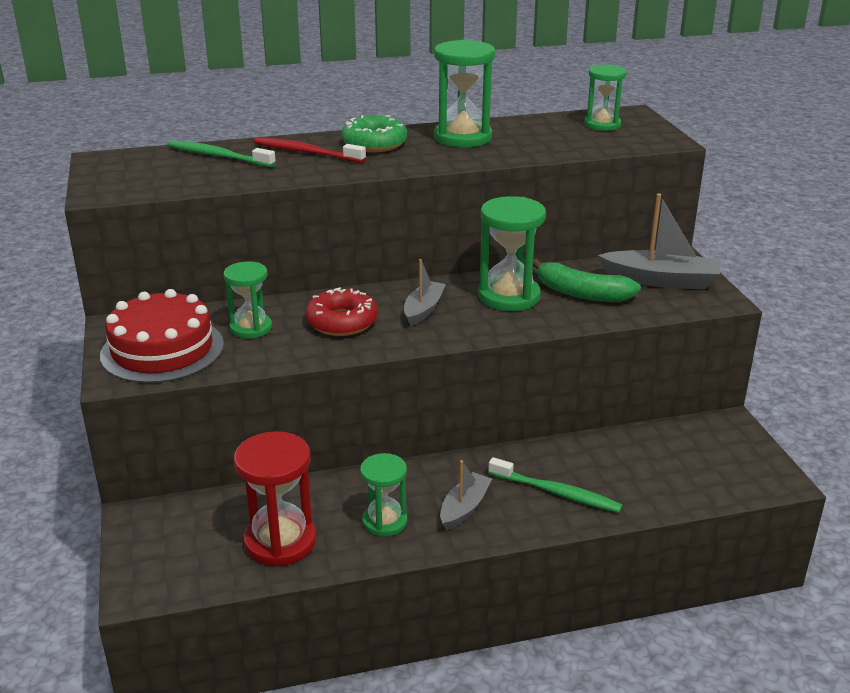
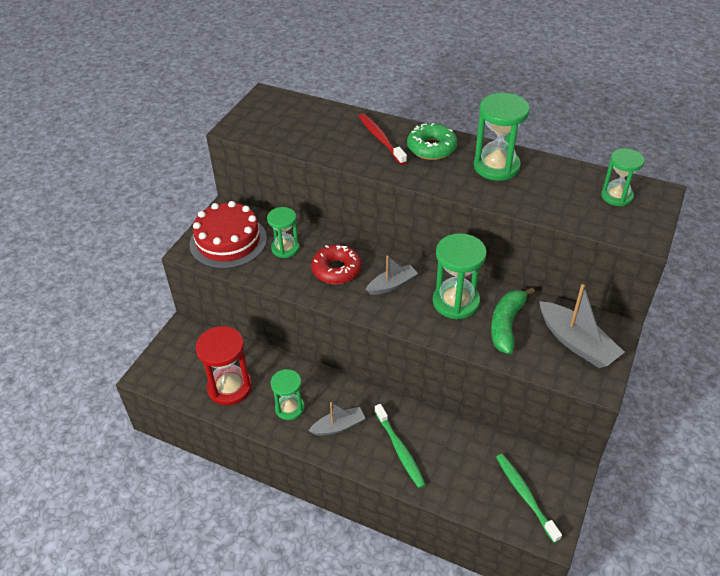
camera: 40 degrees right, 15 degrees up
(218, 156) = (328, 120): green toothbrush -> green toothbrush (525, 495)
(582, 293) = (506, 325): green banana -> green banana turned 45 degrees clockwise

